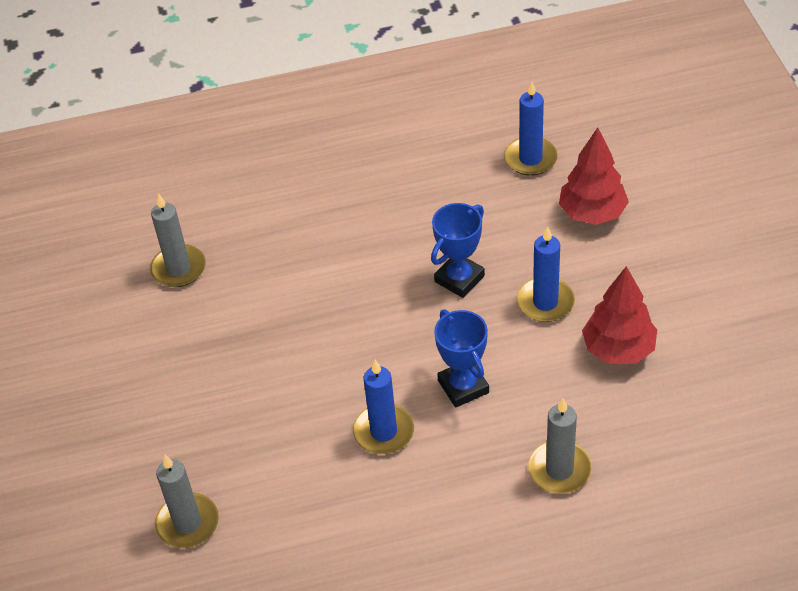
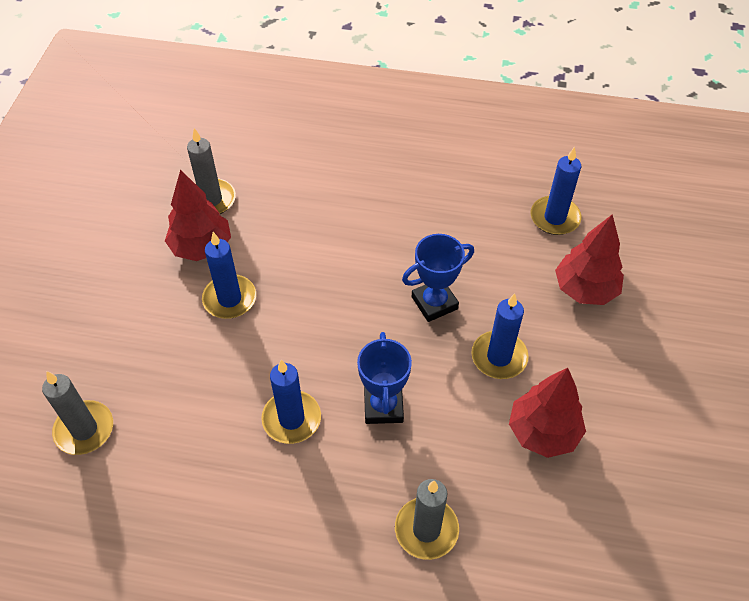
camera: 20 degrees right, 5 degrees up
(198, 317) = (201, 247): none -> red tree
(257, 352) = (229, 299): none -> blue candle

